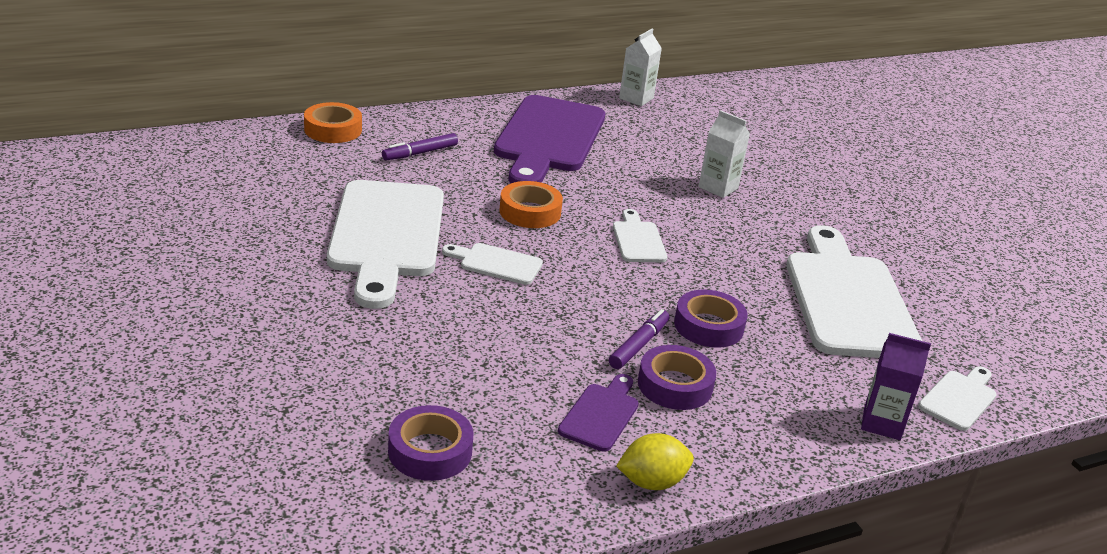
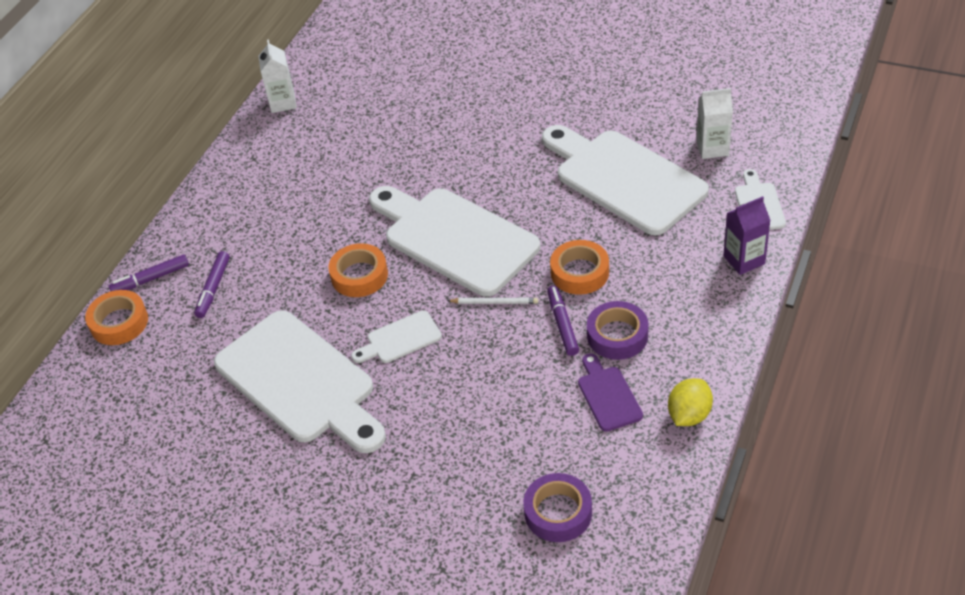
camera: 35 degrees left, 15 degrees up
(391, 123) = (151, 279): none -> purple marker
(549, 138) = (279, 196): purple cutting board -> none
(605, 294) = (494, 302): none -> white pencil
(638, 240) = (454, 238): white cutting board -> white cutting board, size x2.24
(708, 326) = (579, 272): purple tape -> orange tape
(718, 187) = (442, 146): white carton -> white carton (712, 148)

